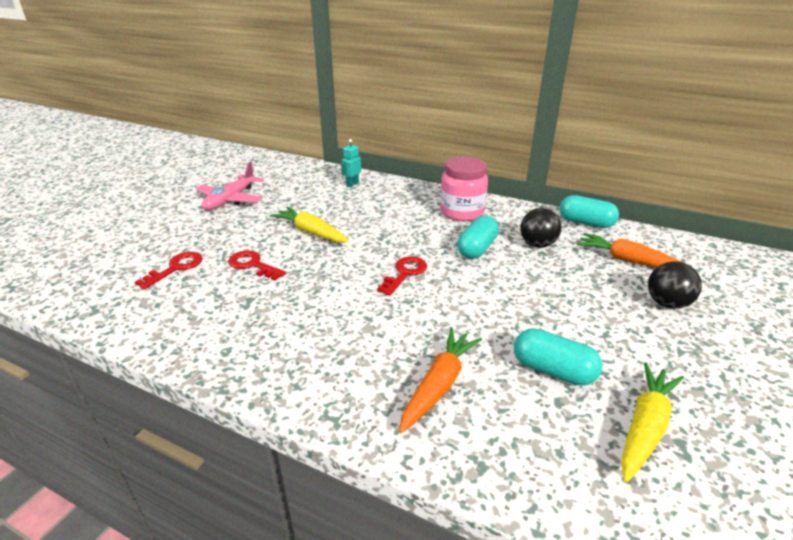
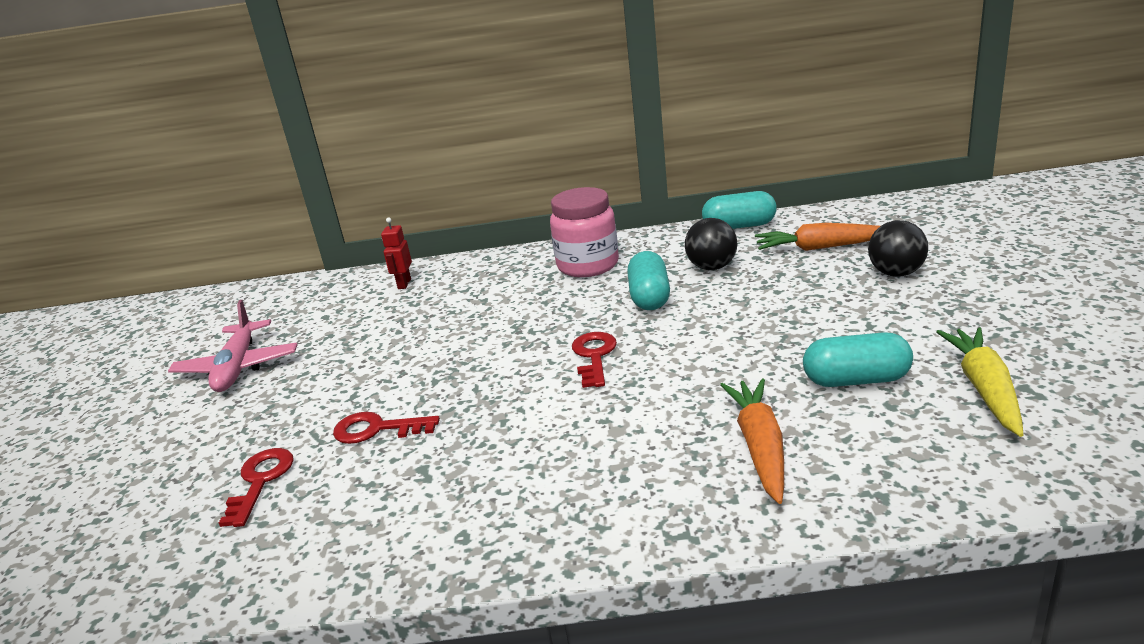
camera: 25 degrees left, 5 degrees down
(311, 232) = (414, 360): yellow carrot -> none
(352, 184) = (404, 284): turquoise robot -> red robot

